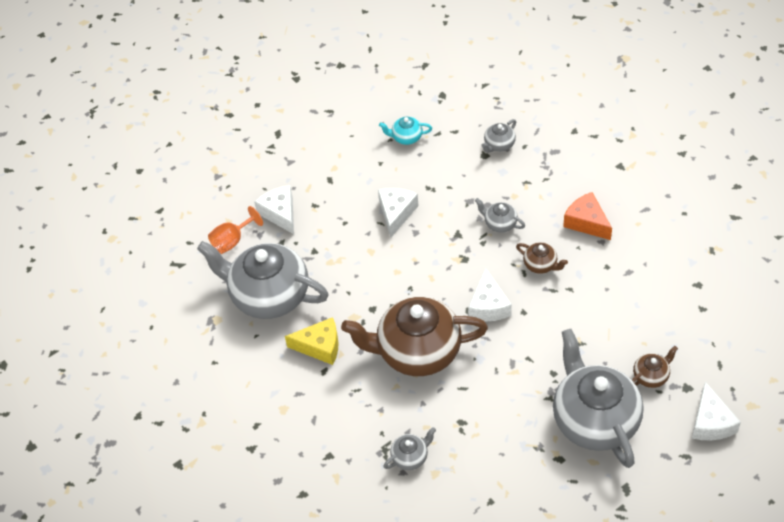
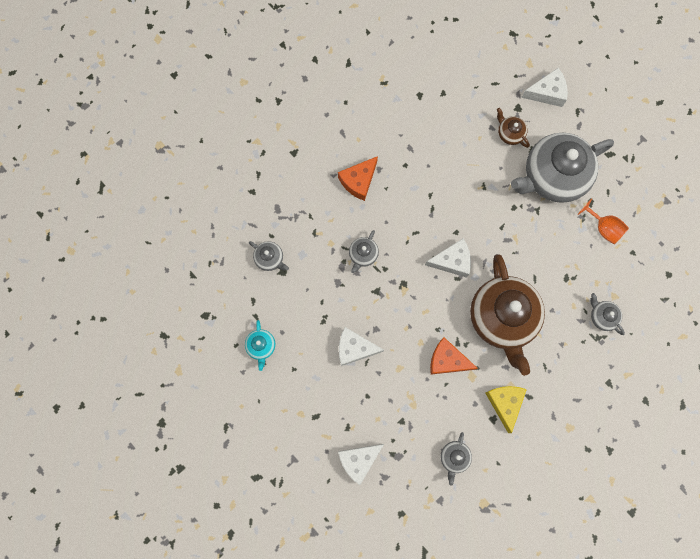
camera: 100 degrees left, 25 degrees up
(232, 241) = (394, 503): orange goblet -> orange goblet (603, 228)
(269, 295) = (454, 457): grey teapot -> grey teapot, size x0.42
(374, 295) = (447, 360): none -> orange cheese
(540, 265) = (406, 219): brown teapot -> none

